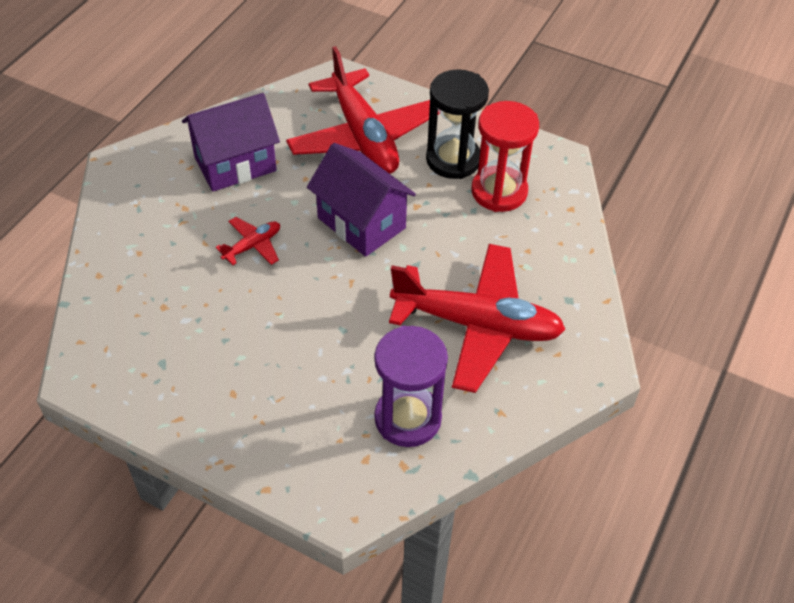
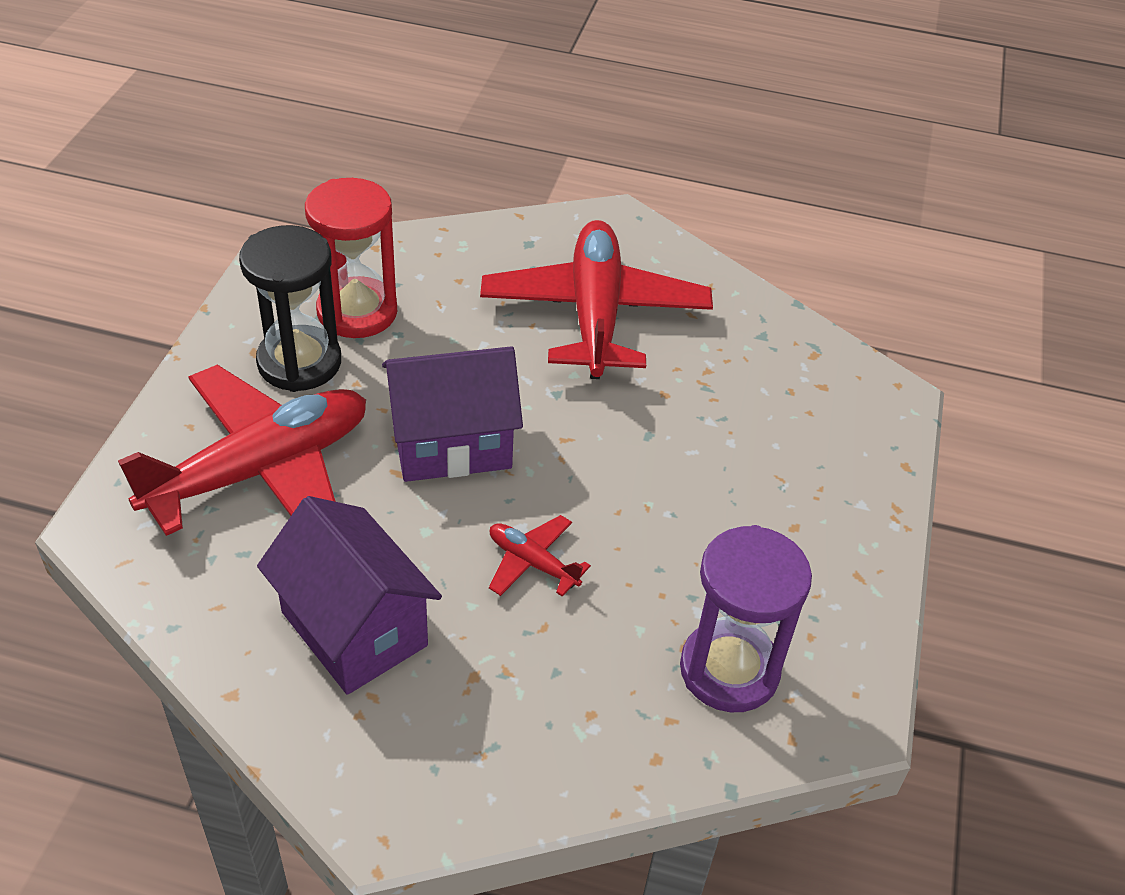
camera: 105 degrees left, 5 degrees down
(361, 223) = (451, 444): purple house -> purple house turned 45 degrees clockwise
(408, 418) = (753, 358): purple hourglass -> purple hourglass (729, 670)

